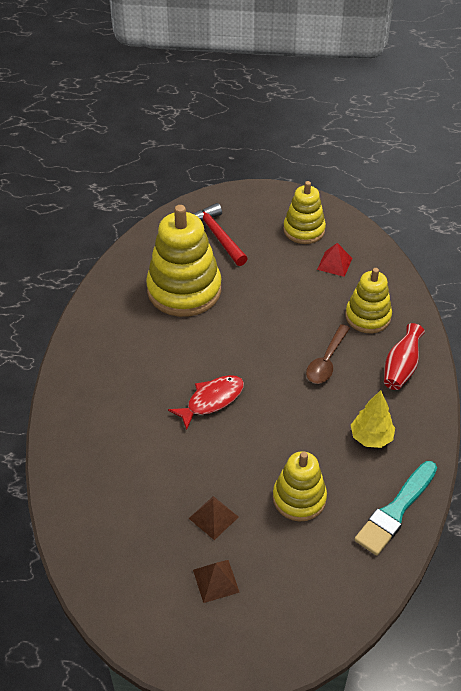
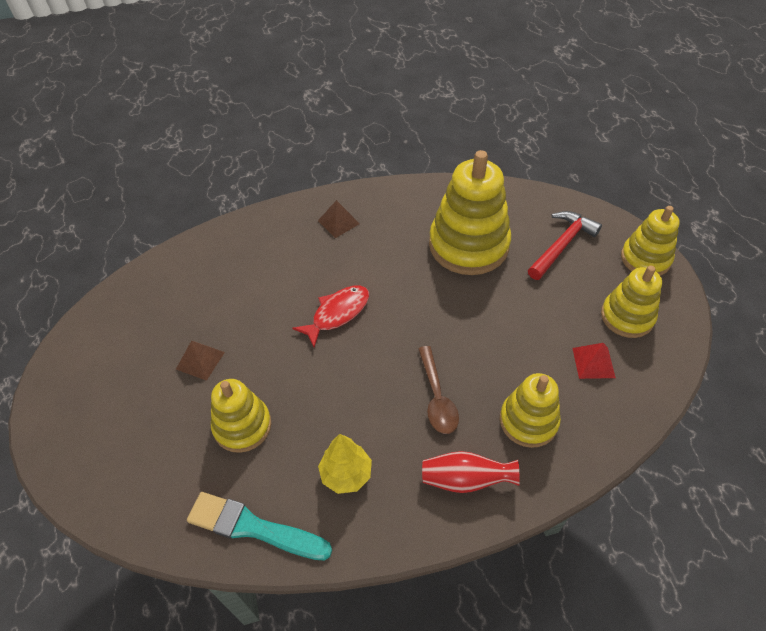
camera: 70 degrees right, 5 degrees up
(212, 400) = (337, 313): red fish -> red fish turned 75 degrees counterclockwise
(216, 581) = (131, 385): brown pyramid -> brown pyramid (338, 222)
(256, 198) = (645, 259): none -> yellow stacking toy
(326, 361) = (437, 398): brown spoon -> brown spoon turned 105 degrees counterclockwise

